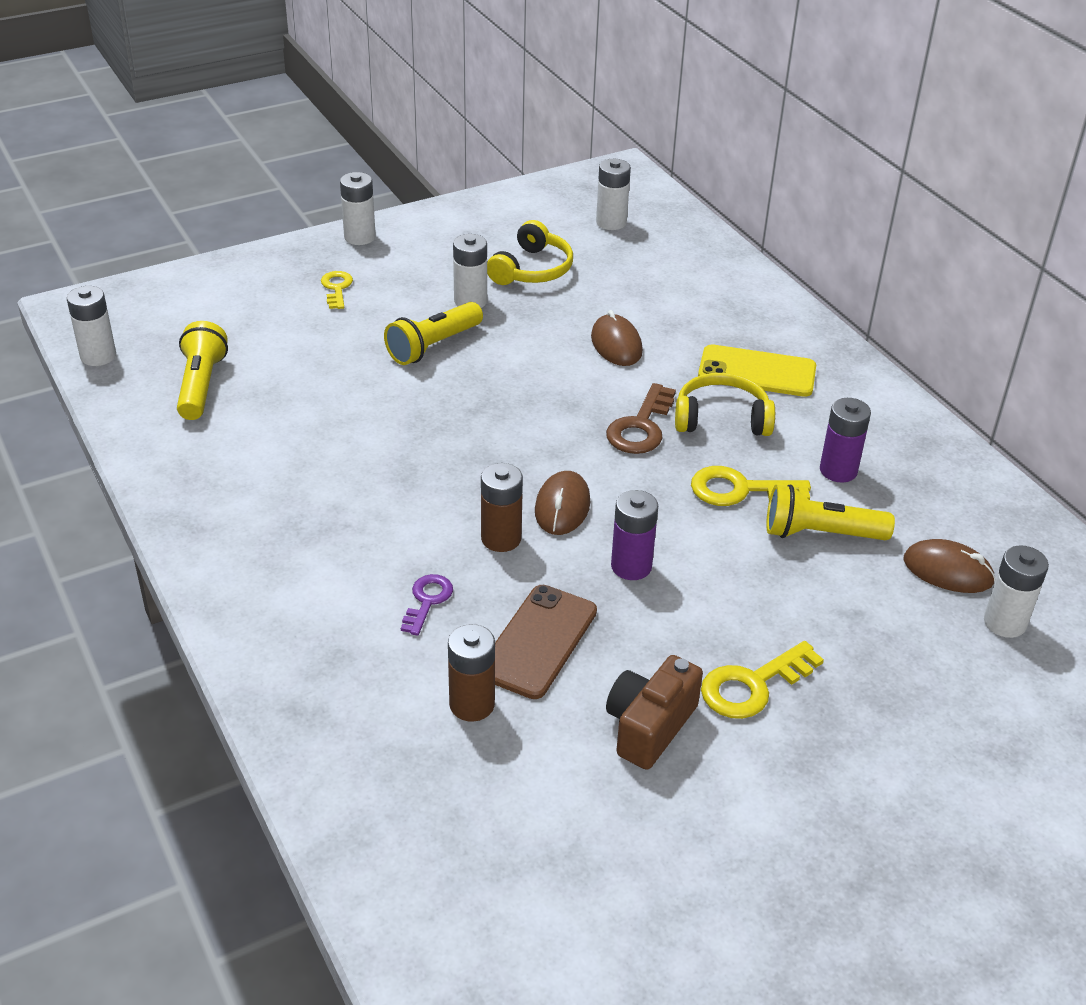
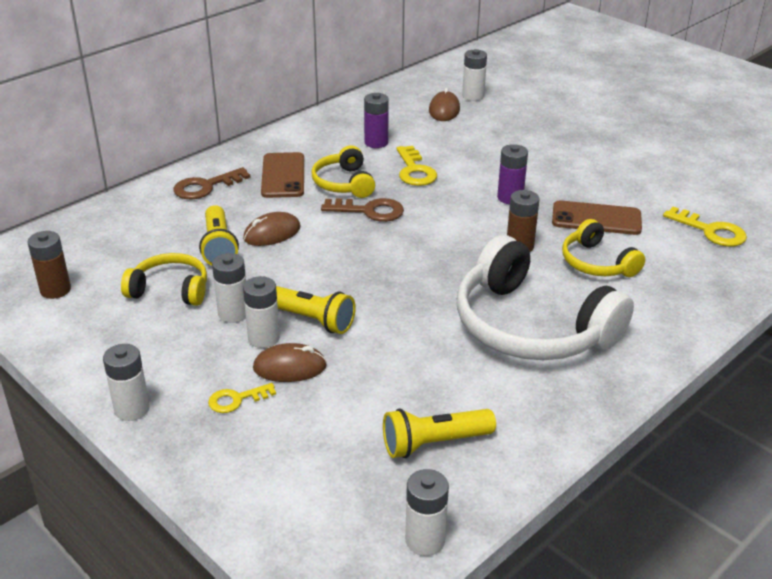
camera: 105 degrees left, 5 degrees down
(330, 498) = (531, 327): none -> white headphones
(427, 601) = (597, 263): purple key -> yellow headphones
(472, 704) = (662, 232): brown battery -> brown battery (55, 290)
(562, 507) = (473, 228): brown mouse -> brown mouse (290, 367)
(611, 222) = (77, 261): white battery -> white battery (264, 338)
(649, 726) = (626, 178): brown camera -> none
(744, 311) = (206, 187): none -> brown key
(752, 685) = (572, 154): yellow key -> yellow key (710, 231)
(757, 372) = (283, 176): yellow phone -> brown phone
(820, 533) = (438, 144): yellow flashlight -> yellow flashlight (219, 247)

